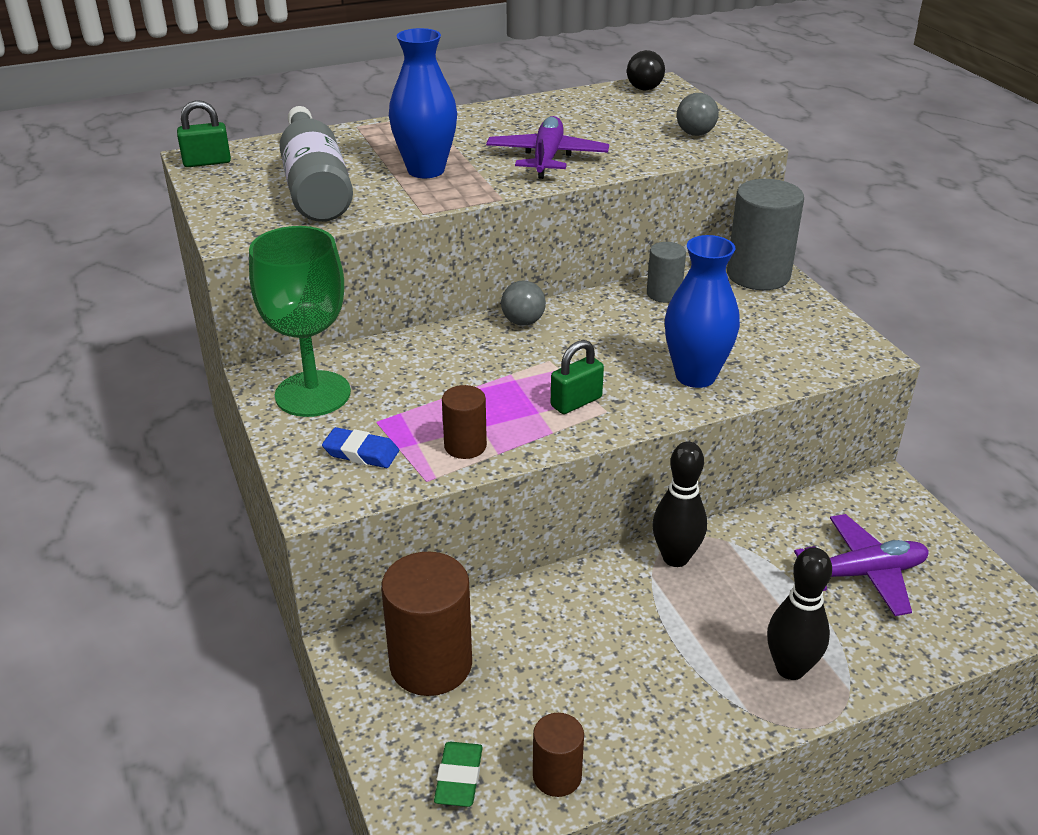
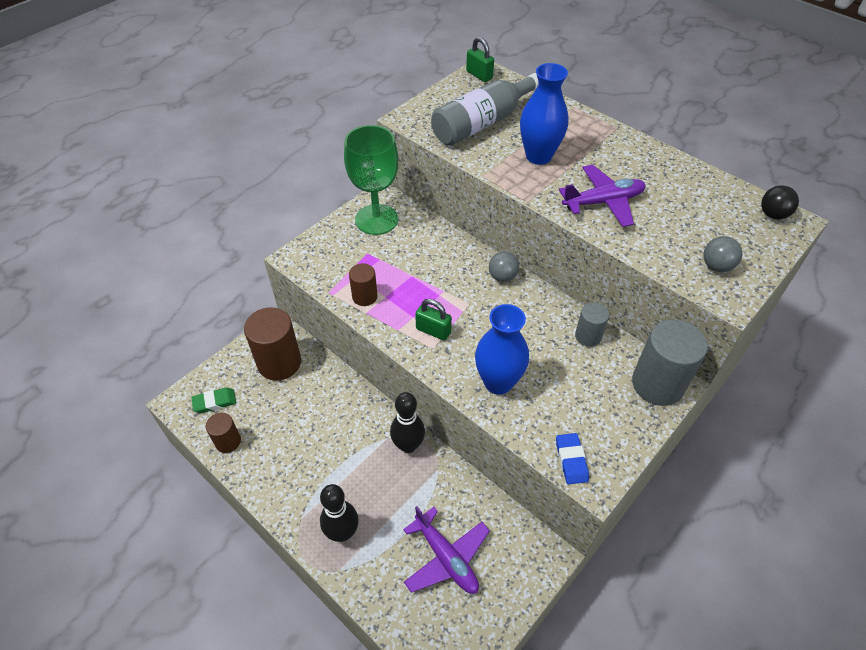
camera: 65 degrees right, 15 degrees up
(361, 453) = (338, 258): blue eraser -> blue eraser (571, 460)

